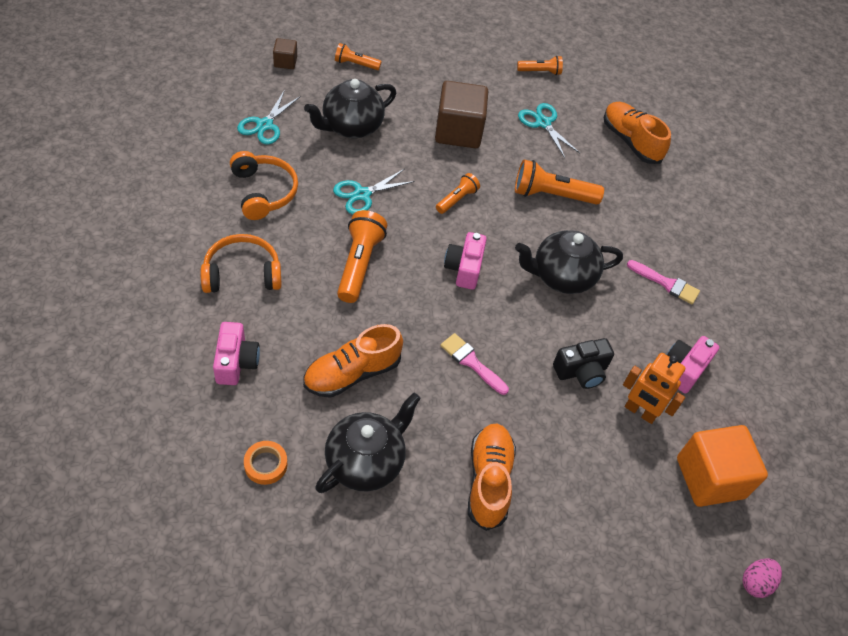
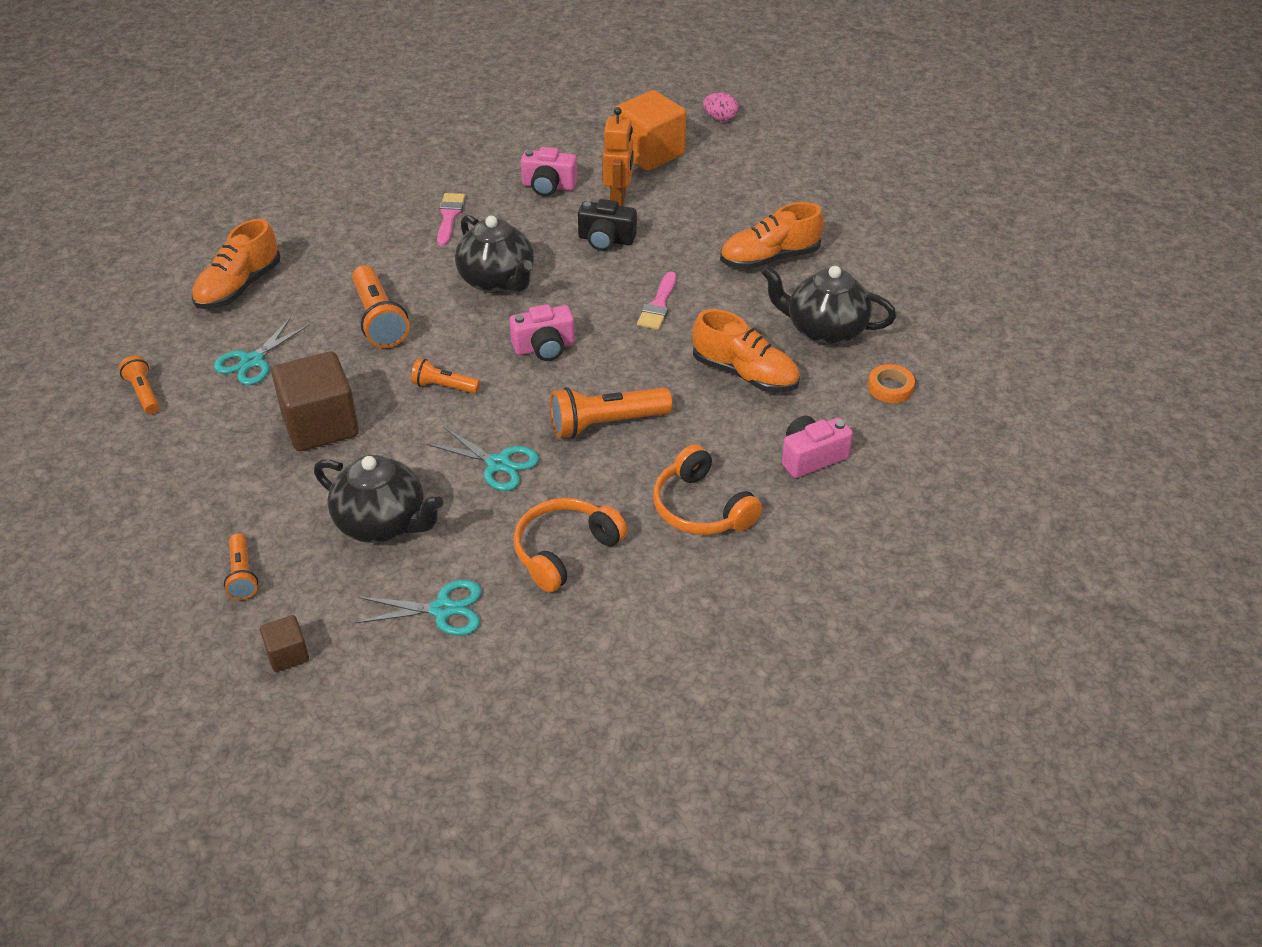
camera: 110 degrees left, 10 degrees down
(581, 371) = (606, 240): black camera -> black camera turned 150 degrees clockwise

